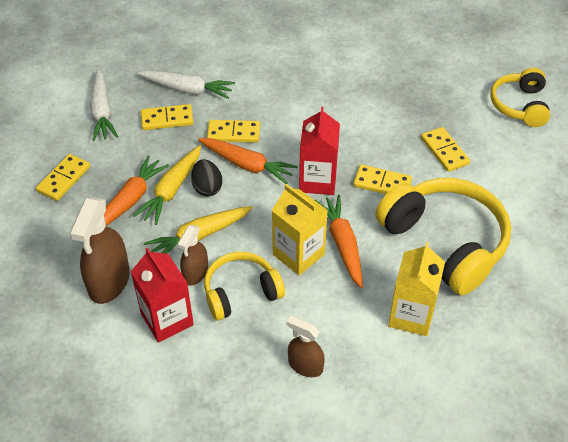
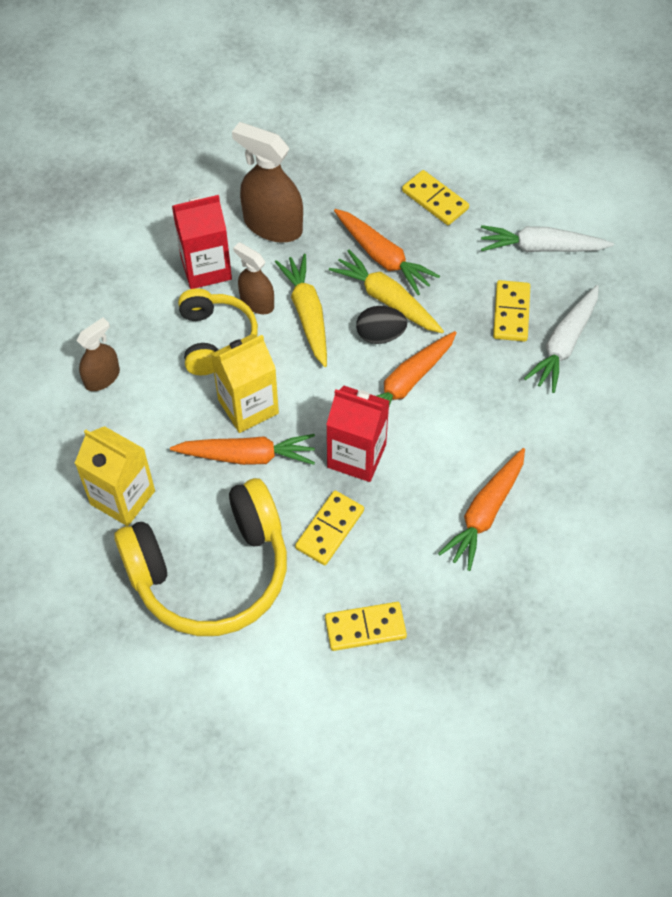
camera: 105 degrees right, 10 degrees up
(233, 133) = (467, 381): yellow domino -> none
(336, 108) = (485, 513): none -> orange carrot
(519, 105) = (430, 774): yellow headphones -> none

